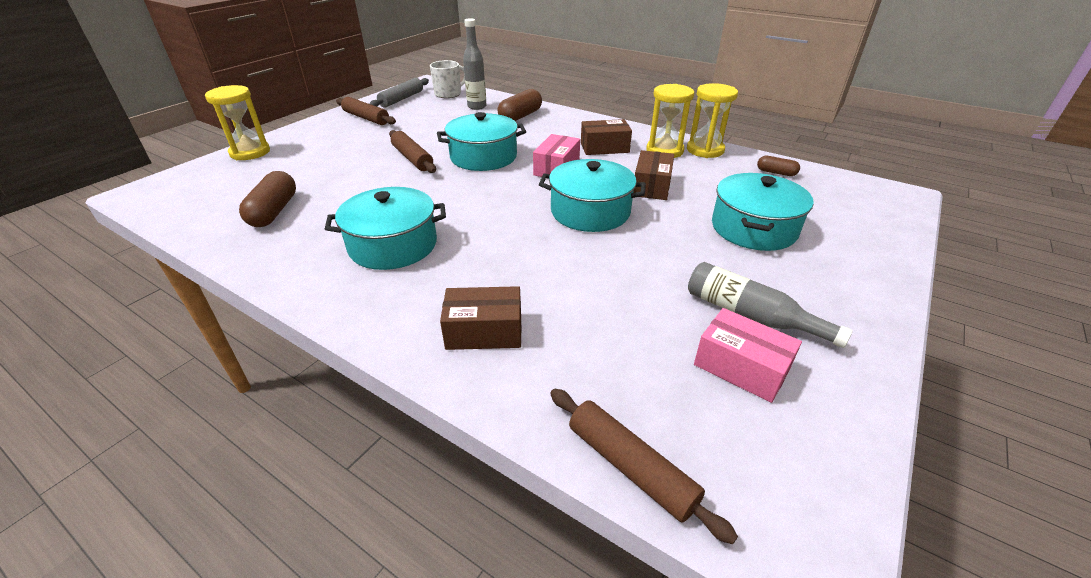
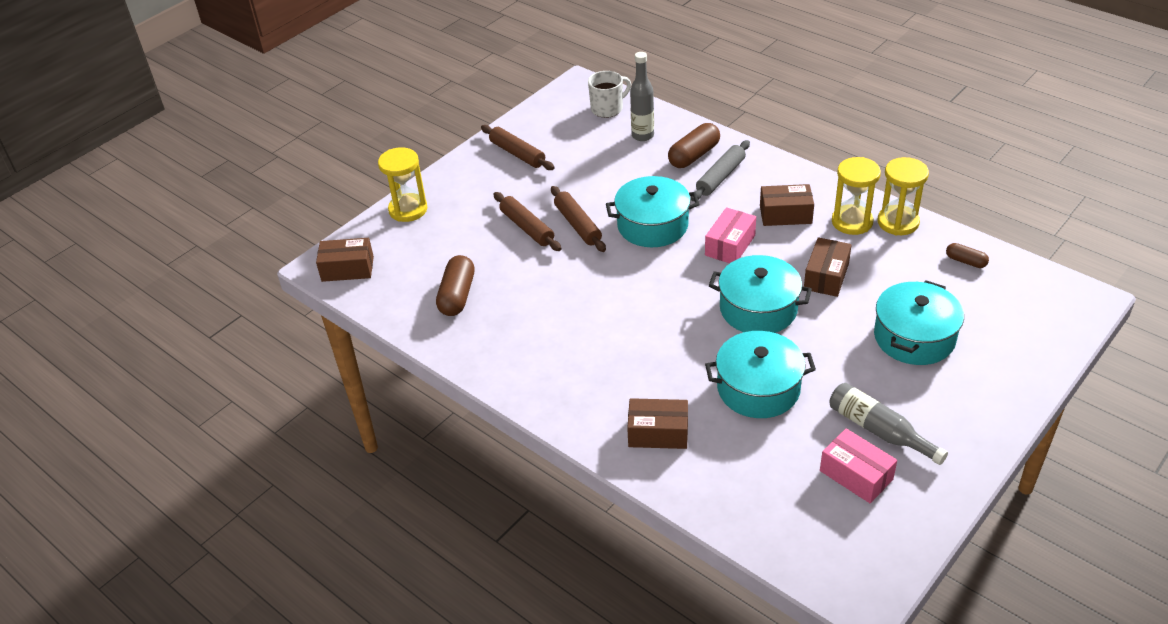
camera: 10 degrees right, 5 degrees up
(164, 194) = (347, 269): none -> brown box
(393, 245) = (574, 342): turquoise pot -> turquoise pot (758, 388)
(401, 99) = (552, 118): grey rolling pin -> grey rolling pin (720, 177)
(630, 467) = (758, 539): brown rolling pin -> brown rolling pin (527, 228)

